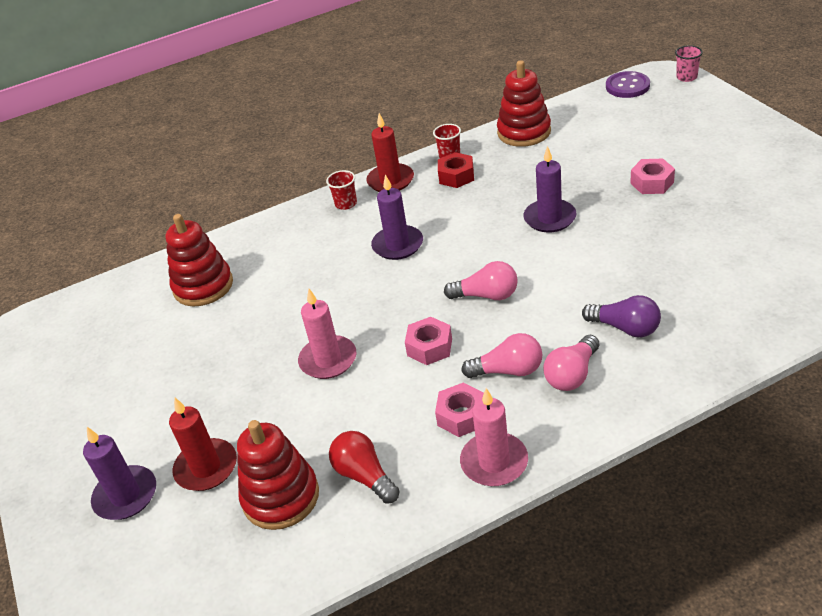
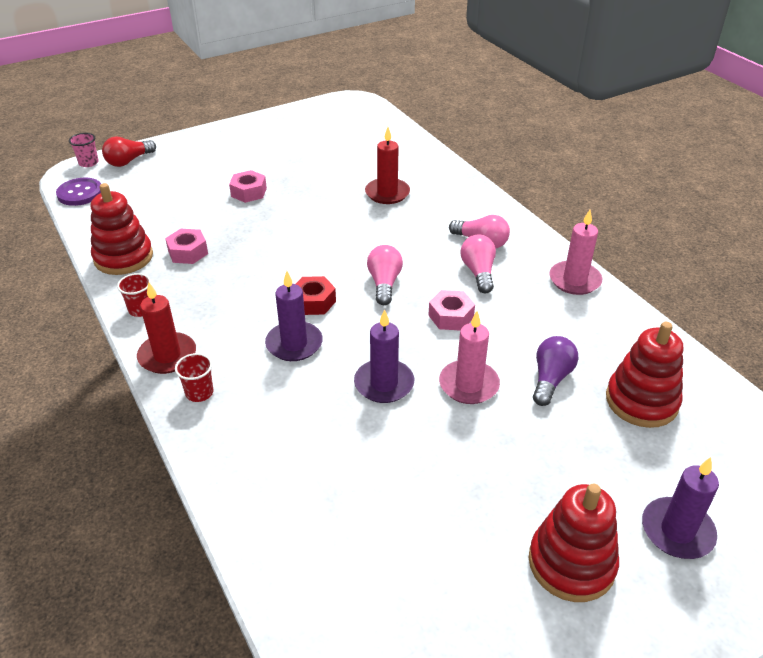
camera: 100 degrees left, 0 degrees up
(203, 286) = (333, 523): red stacking toy -> red stacking toy (571, 563)
(206, 467) = (623, 464): red candle -> red candle (387, 193)
(364, 476) = (605, 349): red light bulb -> red light bulb (129, 161)
(456, 176) = (183, 304): red nut -> red nut (313, 302)
(461, 416) = (531, 297): pink nut -> pink nut (188, 252)
(549, 218) = (281, 246): purple candle -> purple candle (384, 384)
(625, 328) = (430, 216): purple light bulb -> purple light bulb (550, 379)

